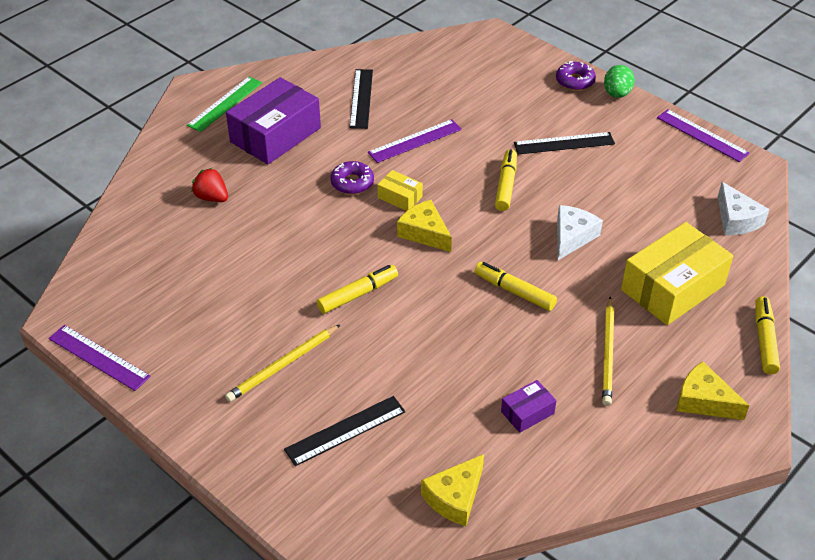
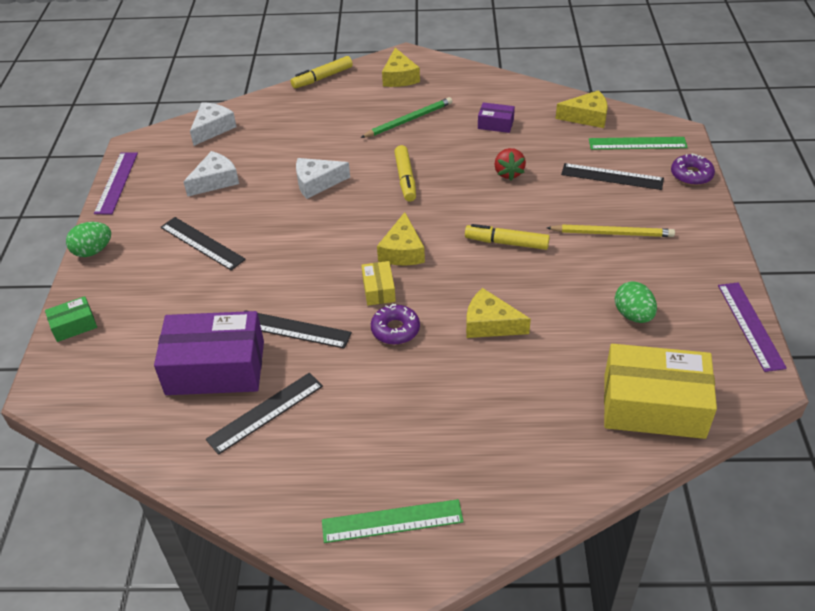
camera: 130 degrees left, 0 degrees up
(198, 303) = (633, 315): none -> green egg
(212, 197) = (528, 406): red strawberry -> red strawberry (508, 173)
(275, 135) = (393, 433): purple box -> purple box (215, 367)
(294, 227) = (490, 324): none -> yellow cheese
(364, 498) = (637, 143): none -> green ruler
(415, 141) = (293, 329): purple ruler -> black ruler
(506, 185) = (294, 243): yellow marker -> none
(540, 61) = (74, 325): none -> green box
(575, 81) = (93, 285): purple donut -> purple donut (691, 175)
(608, 353) = (409, 120): yellow pencil -> green pencil
(644, 184) = (215, 181): none -> white cheese
(673, 287) = (317, 123): yellow box -> yellow box (653, 405)

